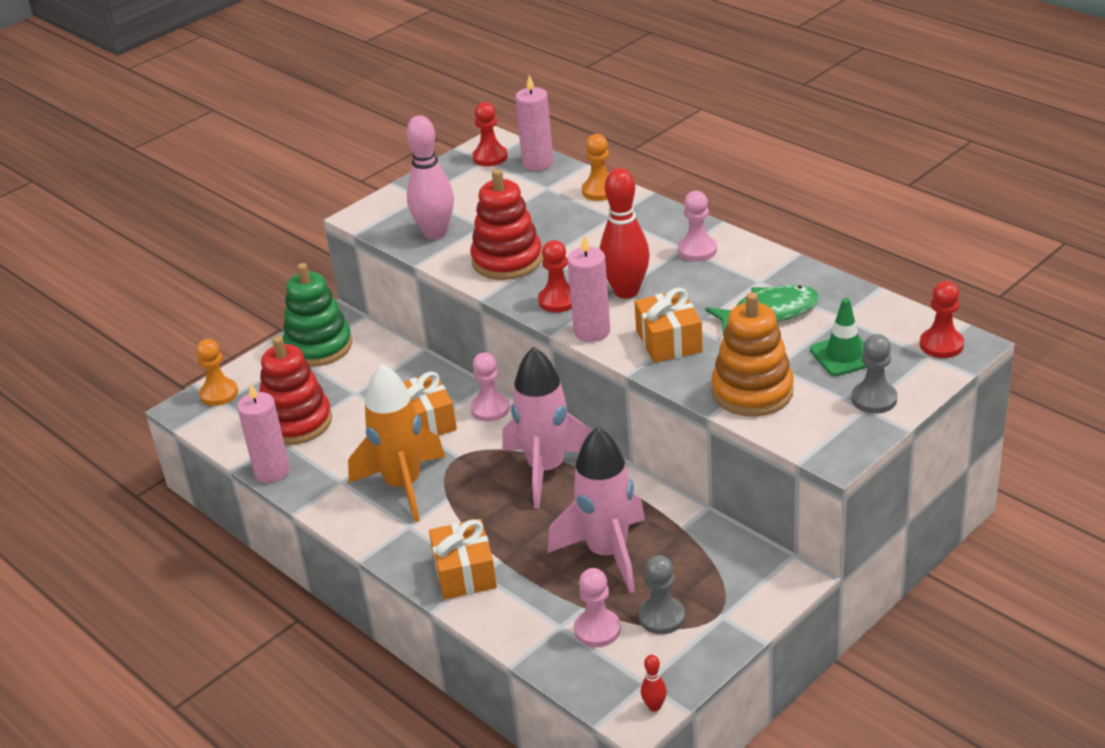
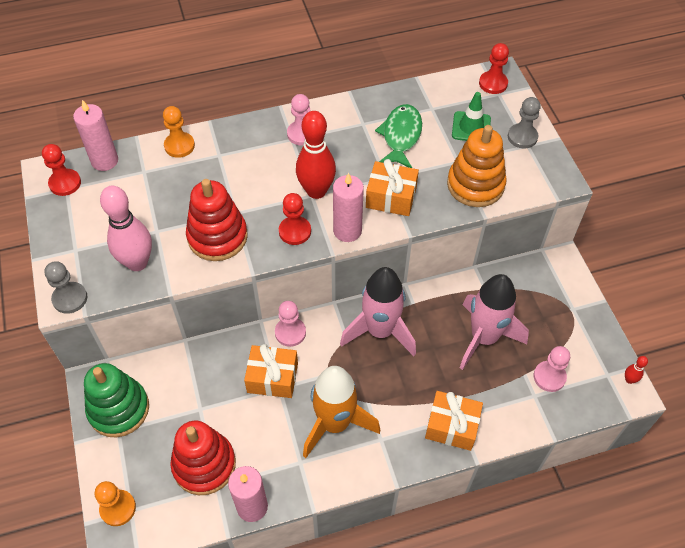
camera: 65 degrees left, 20 degrees up
(661, 617) = (557, 338): grey pawn -> grey pawn (70, 298)

